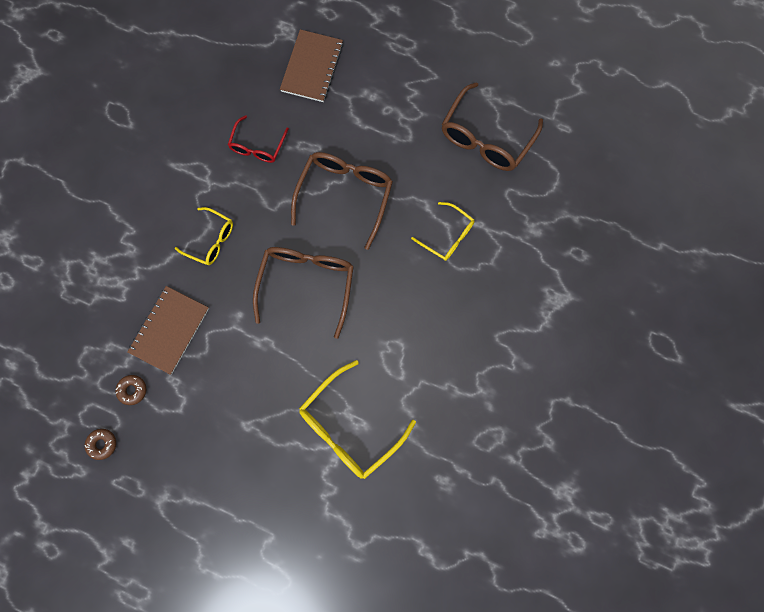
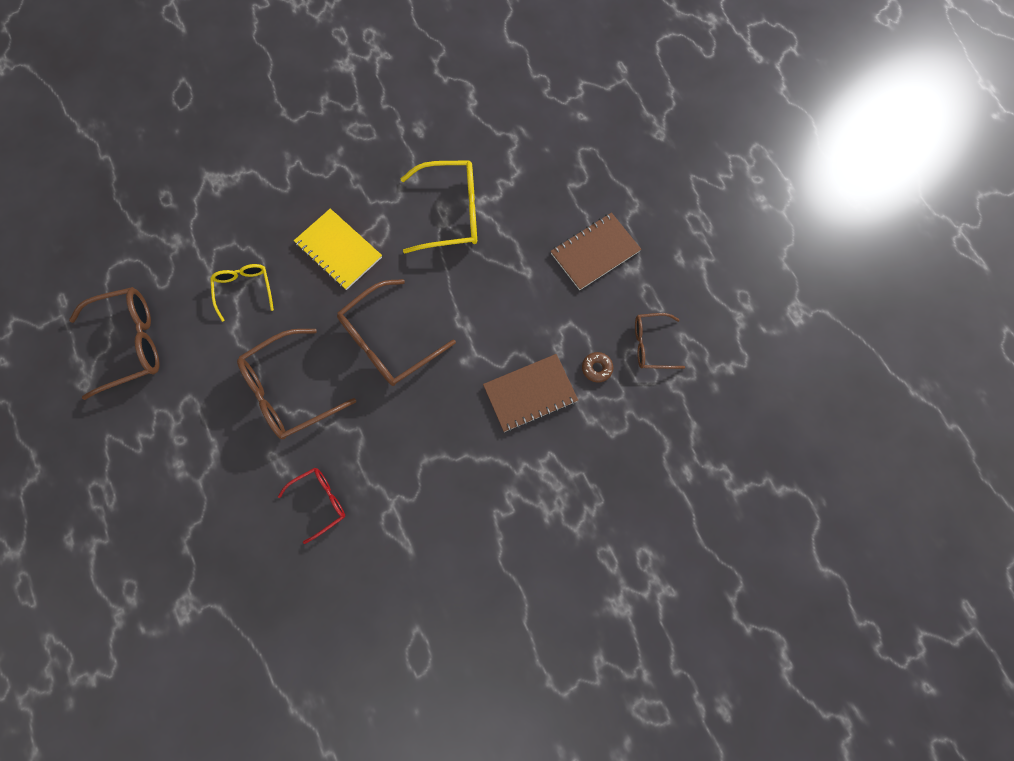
camera: 140 degrees left, 5 degrees down
(102, 444) = (651, 345): brown donut -> brown glasses
(211, 240) = (434, 445): yellow glasses -> none
(312, 67) = (200, 542): brown notebook -> brown notebook (595, 252)
(408, 322) = (338, 250): none -> yellow notebook

